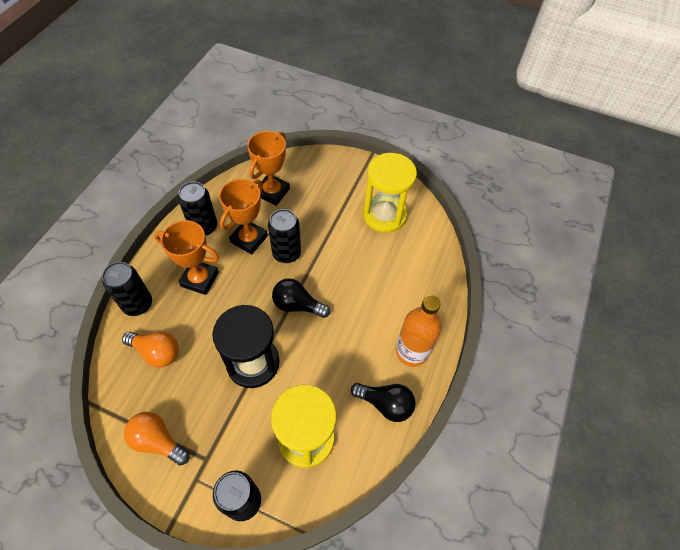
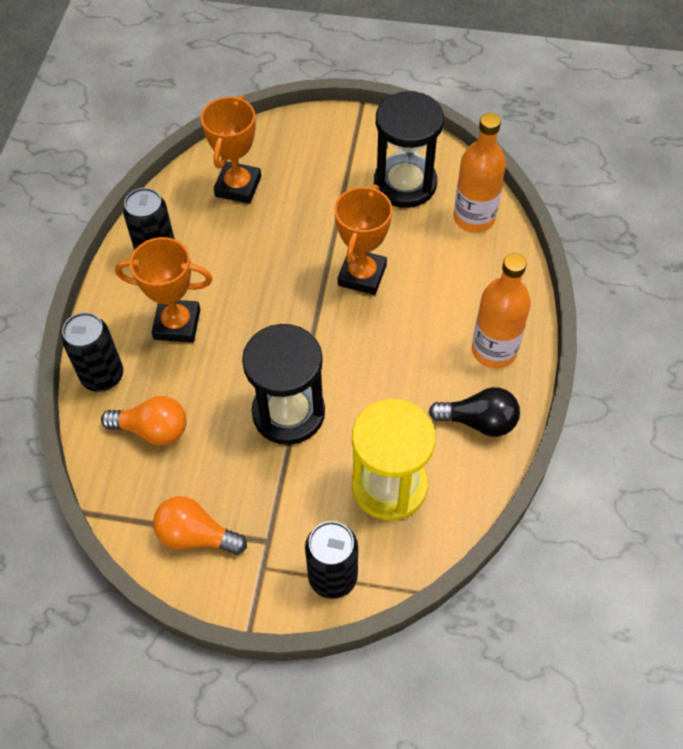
camera: 10 degrees left, 0 degrees up
(249, 239) = (227, 256): orange trophy -> orange trophy (362, 275)
(286, 253) = (286, 264): black can -> none
(297, 305) = (323, 327): black light bulb -> none
(384, 215) = (405, 184): yellow hourglass -> black hourglass
(425, 250) = (474, 218): none -> orange bottle

